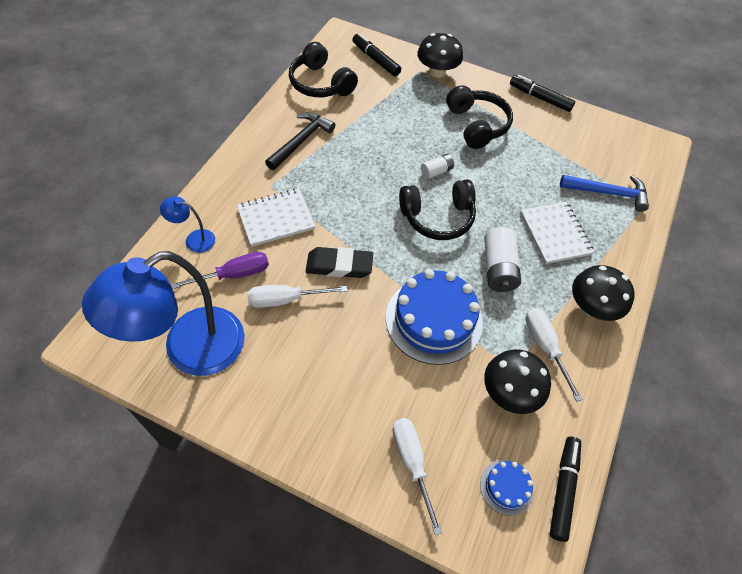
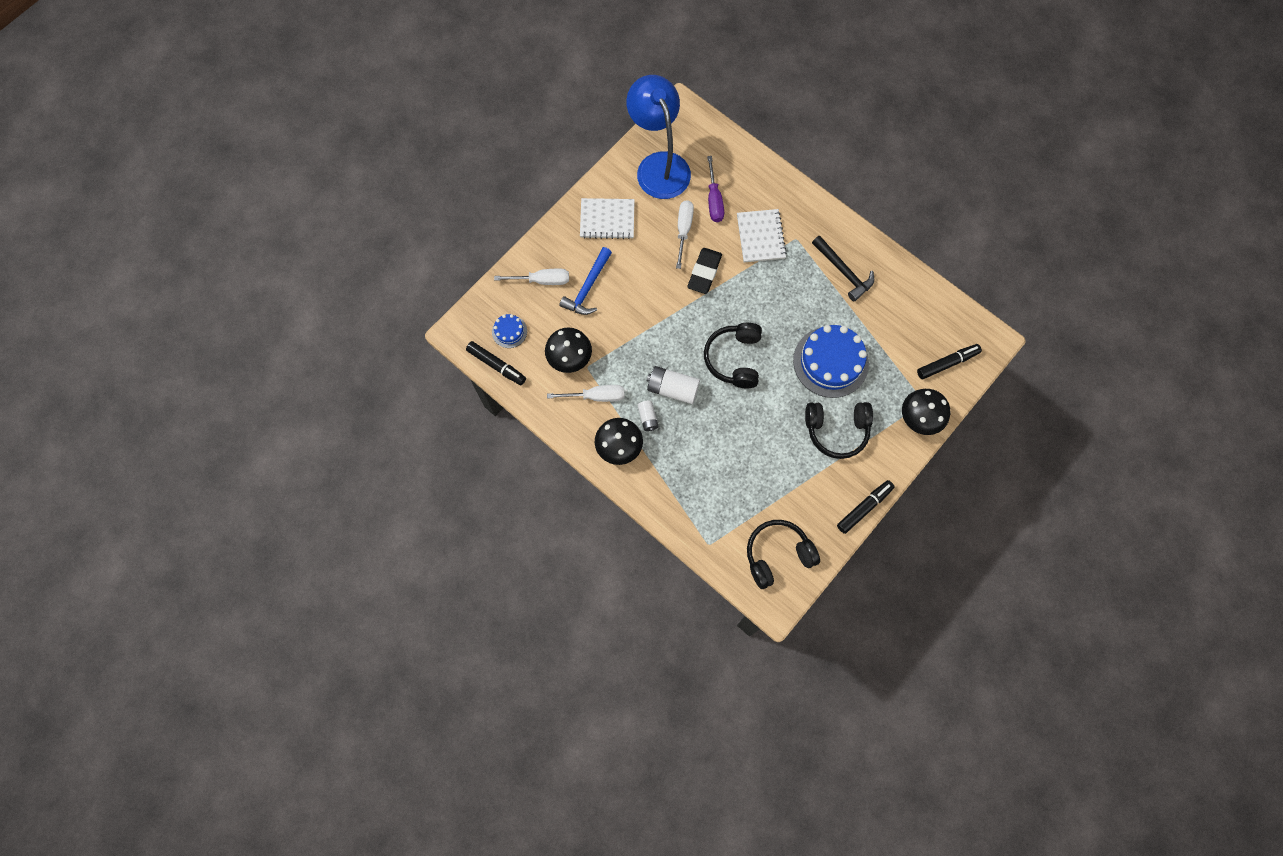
camera: 110 degrees right, 15 degrees up
(194, 239) = (753, 178): blue lamp -> none
(320, 83) = (918, 303): black headphones -> black headphones (777, 555)
(434, 320) = (640, 325): blue cake -> blue cake (830, 362)
(436, 171) = (785, 374): white battery -> white battery (648, 418)
(555, 234) = (695, 448): white notebook -> white notebook (607, 219)
(608, 193) = (728, 517): blue hammer -> blue hammer (588, 288)

